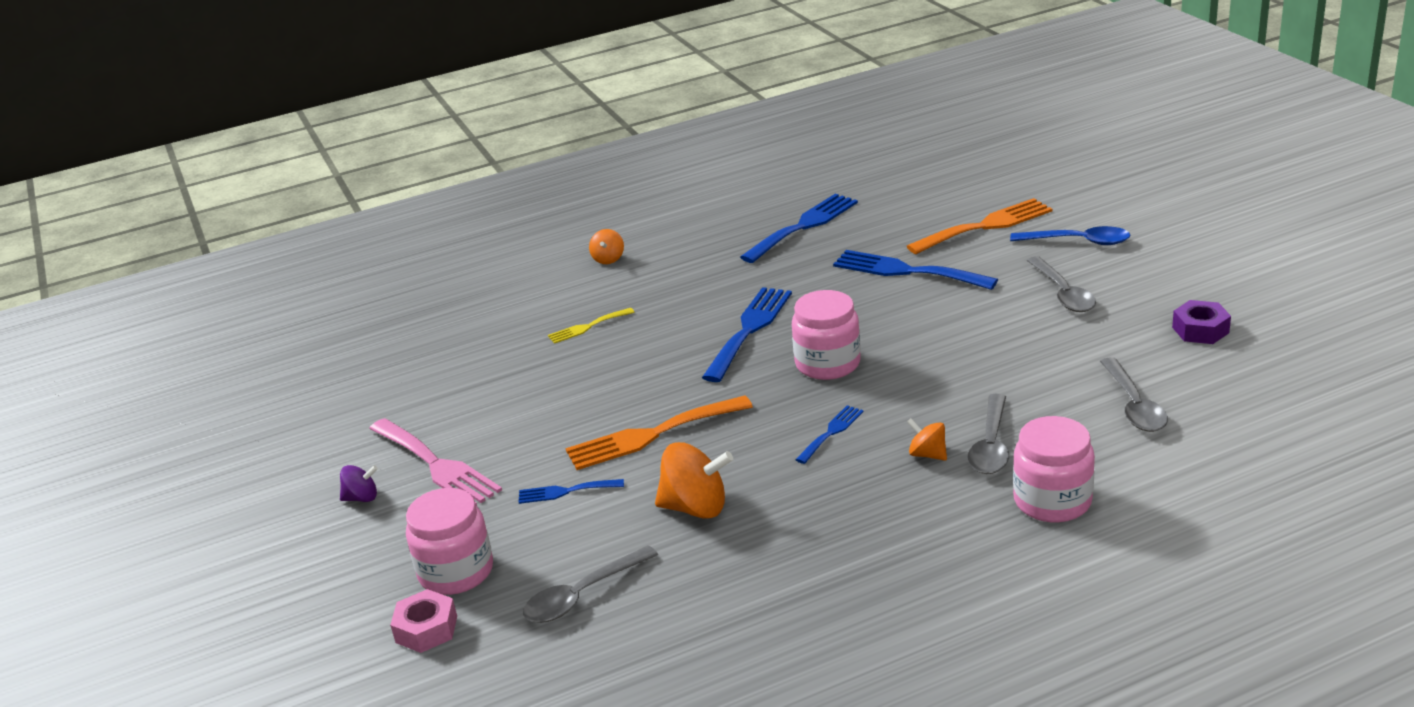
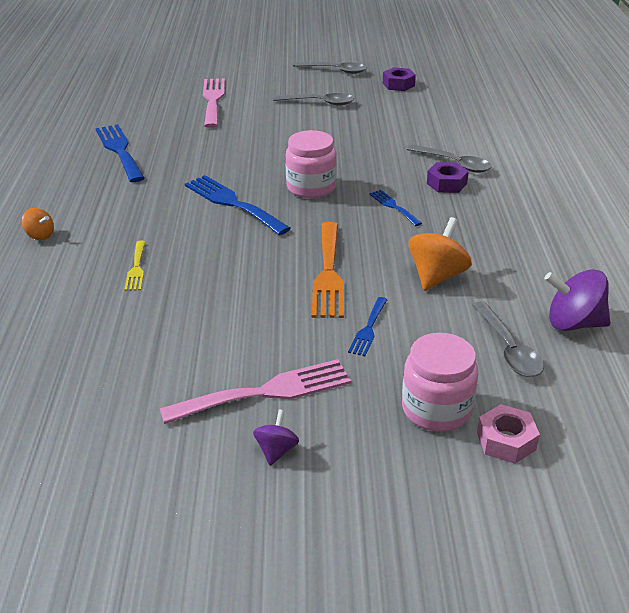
camera: 70 degrees left, 5 degrees up
(661, 634) = (573, 323): none -> purple spinning top
(906, 271) = (232, 135): blue fork -> none
(927, 454) = (446, 183): orange spinning top -> purple nut
(985, 226) = (213, 100): orange fork -> pink fork
(1052, 501) = (522, 163): pink jar -> none
(1078, 242) = (269, 84): blue spoon -> none
(1134, 405) = (451, 119): grey spoon -> grey spoon (334, 70)

